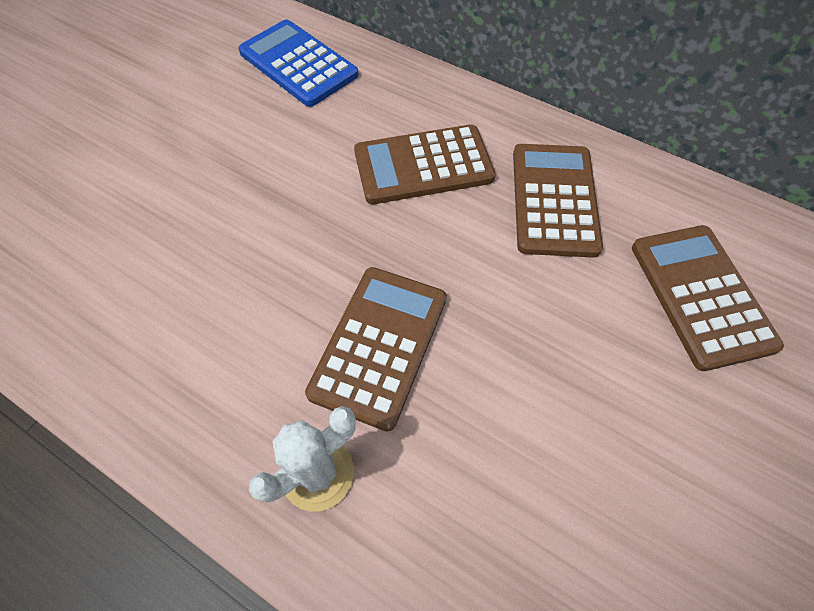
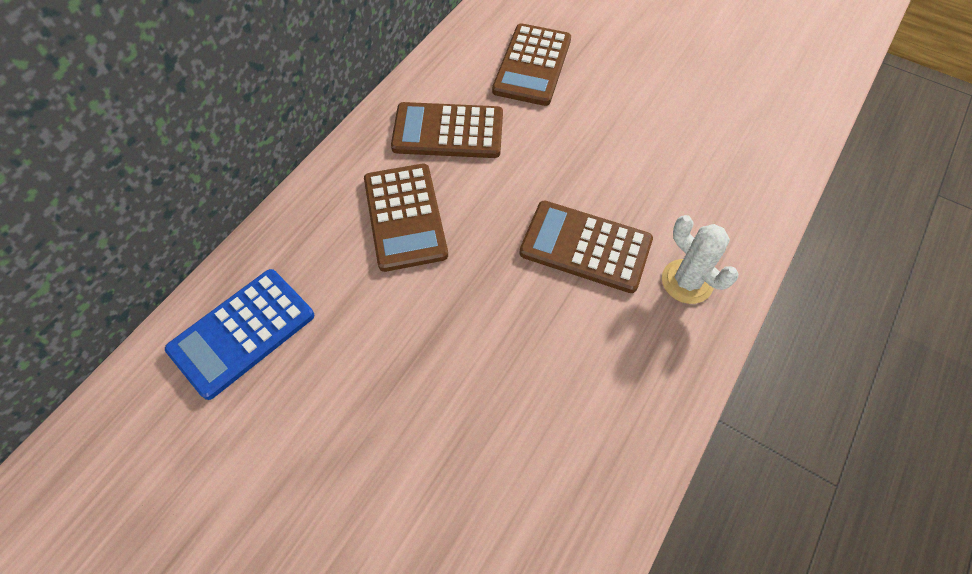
camera: 90 degrees left, 0 degrees up
(700, 295) = (532, 65): brown calculator -> brown calculator turned 60 degrees counterclockwise

